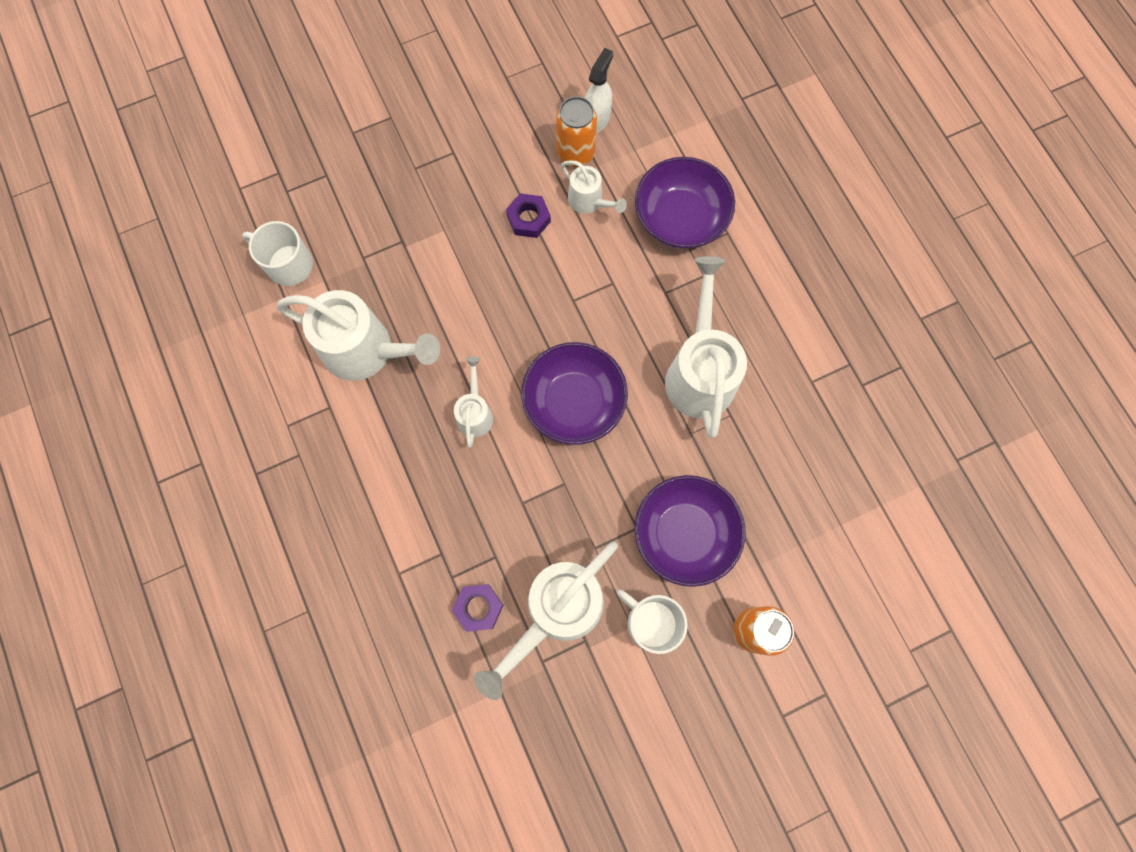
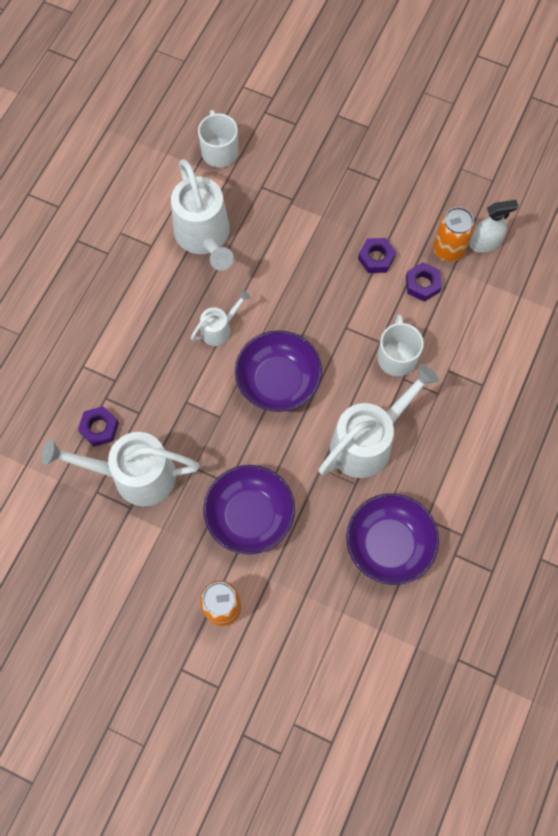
camera: 50 degrees right, 5 degrees down
(589, 202) = (422, 284): white watering can -> purple nut
(651, 622) = (174, 539): white mug -> white mug (397, 356)
(680, 218) = (465, 347): purple bowl -> purple bowl (389, 544)

